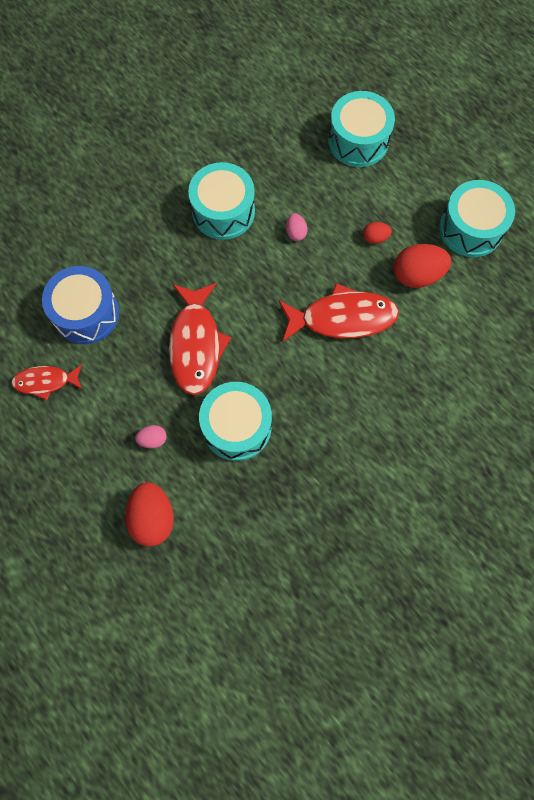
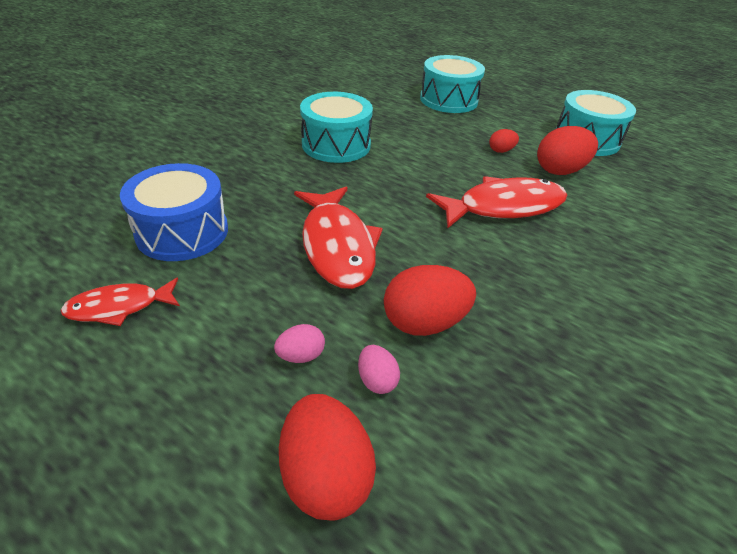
camera: 15 degrees left, 30 degrees down
(237, 427) = (424, 322): turquoise drum -> red egg
(296, 232) = (419, 153): pink egg -> pink egg (377, 380)

